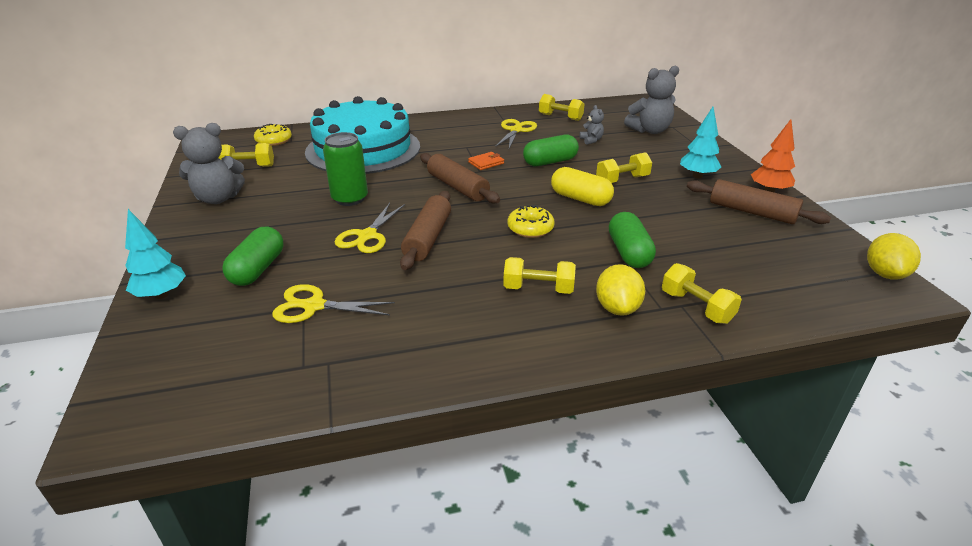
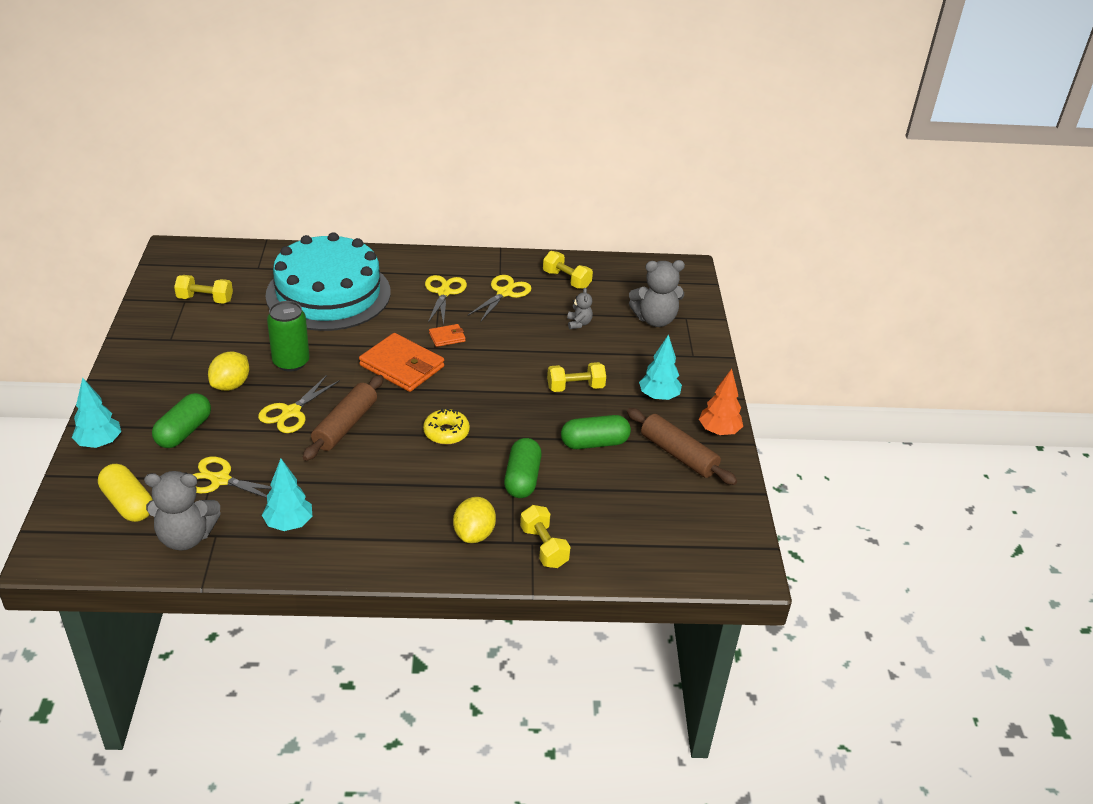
camera: 10 degrees right, 5 degrees up
(218, 198) = (167, 338): grey teddy bear -> grey teddy bear (186, 537)
(274, 141) = (240, 264): yellow donut -> none
(410, 335) = (289, 524): none -> turquoise tree
(457, 187) = (402, 366): brown rolling pin -> orange wallet
(465, 136) = (444, 292): none -> yellow scissors
(538, 289) = (417, 501): yellow dumbbell -> none
(550, 162) = (515, 348): green capsule -> green capsule (594, 443)
(580, 199) = (516, 405): yellow capsule -> yellow capsule (128, 504)
(884, 274) = (746, 549): yellow lemon -> yellow lemon (231, 385)

